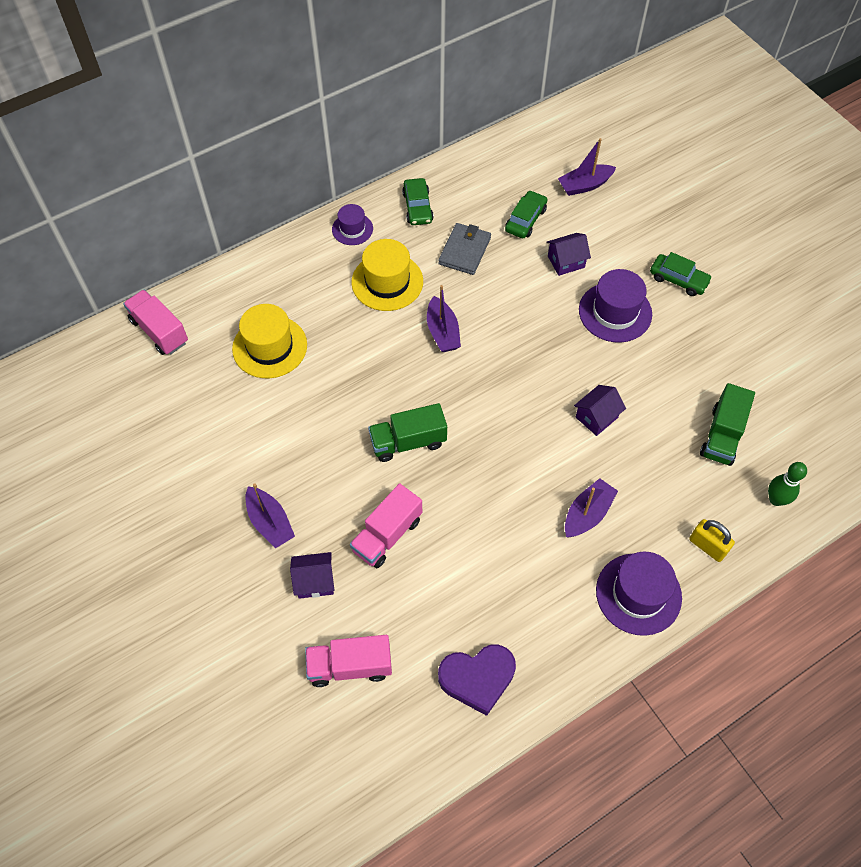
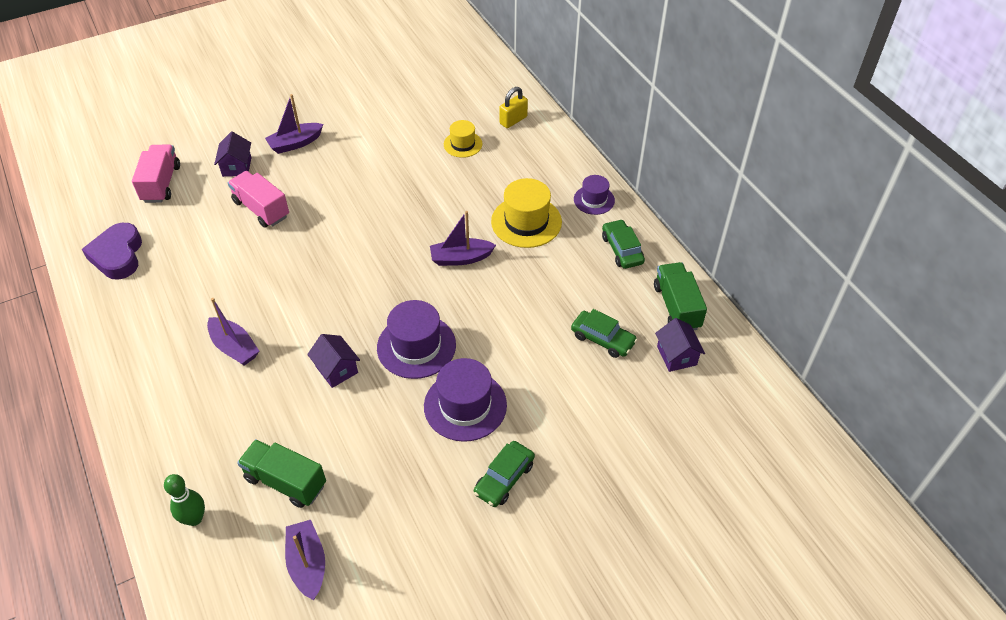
camera: 95 degrees right, 10 degrees down
(159, 331) = (488, 83): pink truck -> none
(270, 347) = (463, 144): yellow hat -> yellow hat, size x0.59
(408, 442) = (346, 227): green truck -> green truck (676, 307)
(417, 207) = (622, 249): green car -> green car turned 75 degrees clockwise
(464, 251) = (561, 283): grey wallet -> none
(566, 262) = (540, 369): purple house -> purple house (676, 355)
(584, 185) = (656, 402): purple boat -> purple boat (307, 564)
(638, 594) = (142, 375): purple hat -> purple hat (416, 346)
(707, 546) = (166, 441): yellow padlock -> yellow padlock (513, 120)

